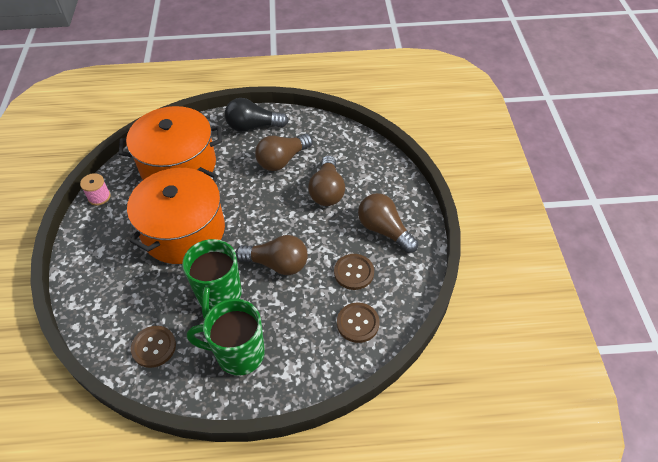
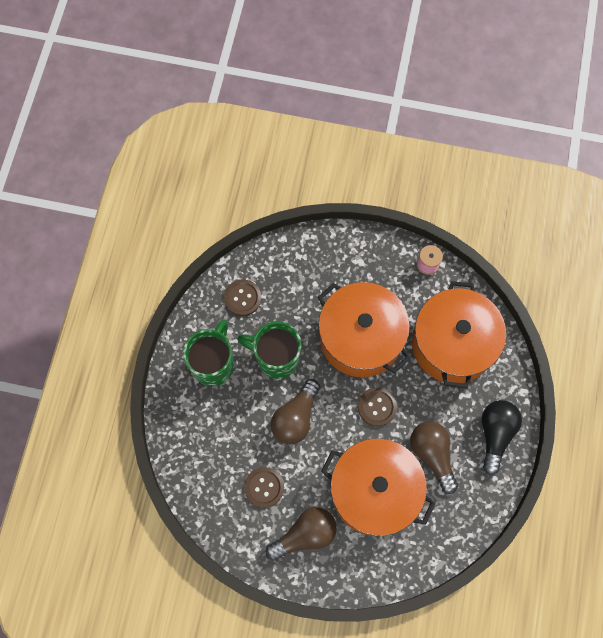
camera: 105 degrees right, 20 degrees up
(327, 191) = (374, 491): brown light bulb -> orange pot
(358, 323) = (209, 474): brown button -> brown button (377, 407)

